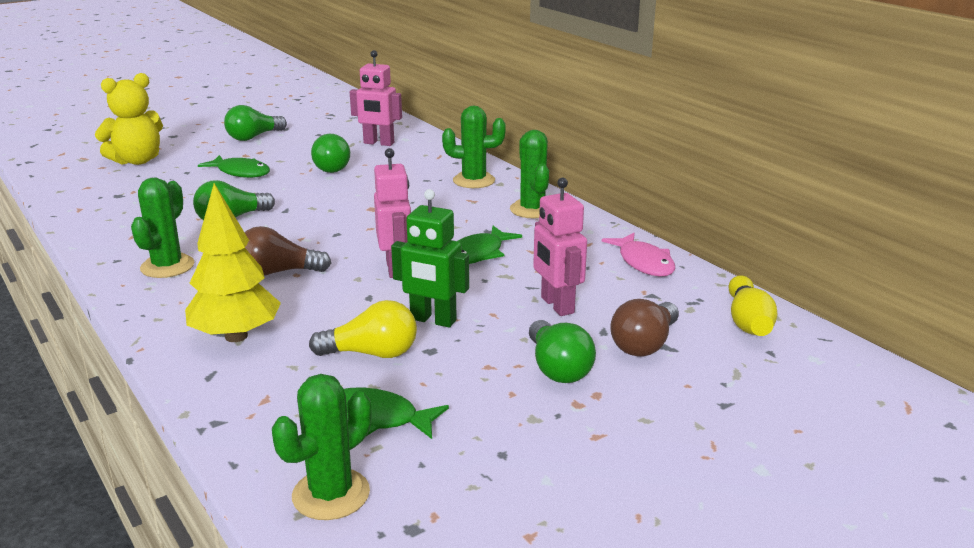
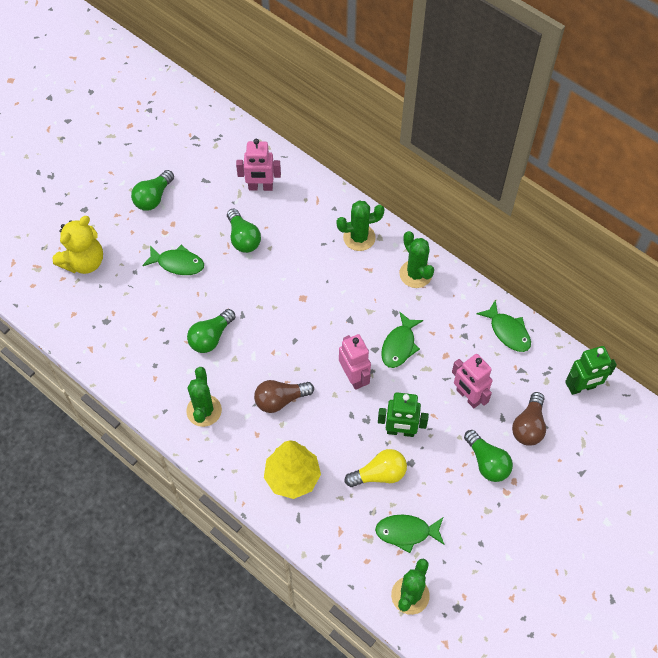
camera: 15 degrees left, 35 degrees up
(644, 263) = (508, 331): pink fish -> green fish
(748, 322) = (582, 387): yellow bowling pin -> green robot

